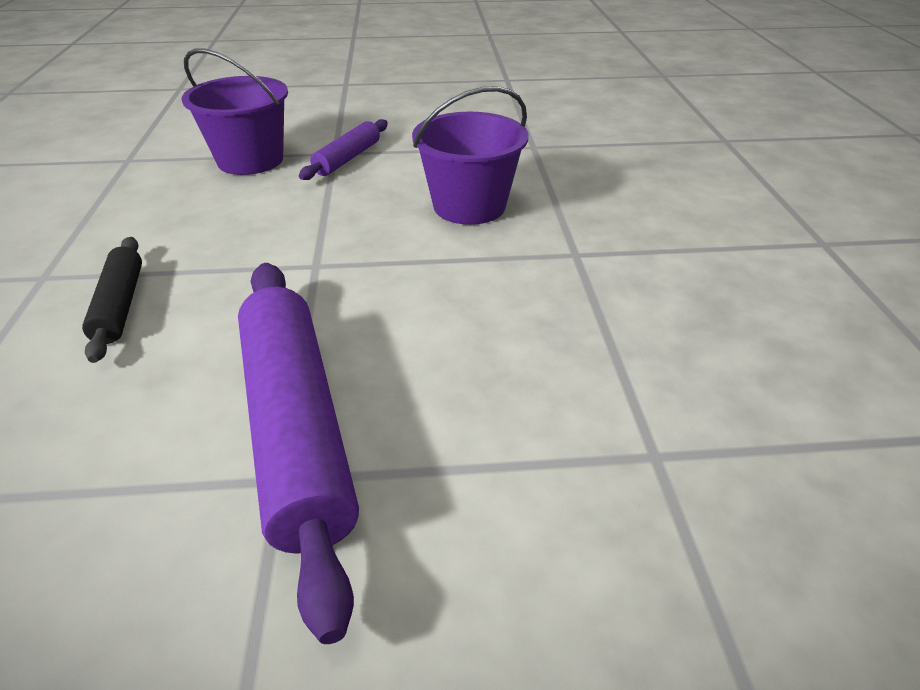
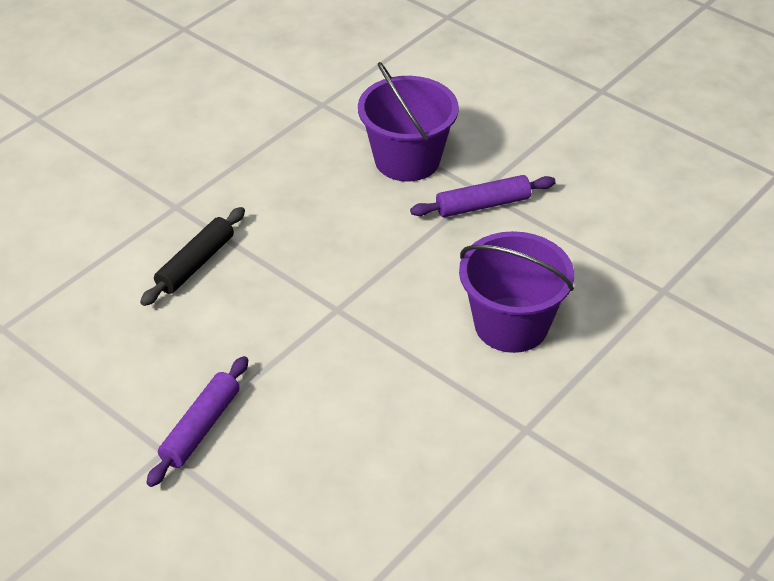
camera: 45 degrees right, 5 degrees up
(297, 428) = (201, 428): purple rolling pin -> purple rolling pin, size x0.52

